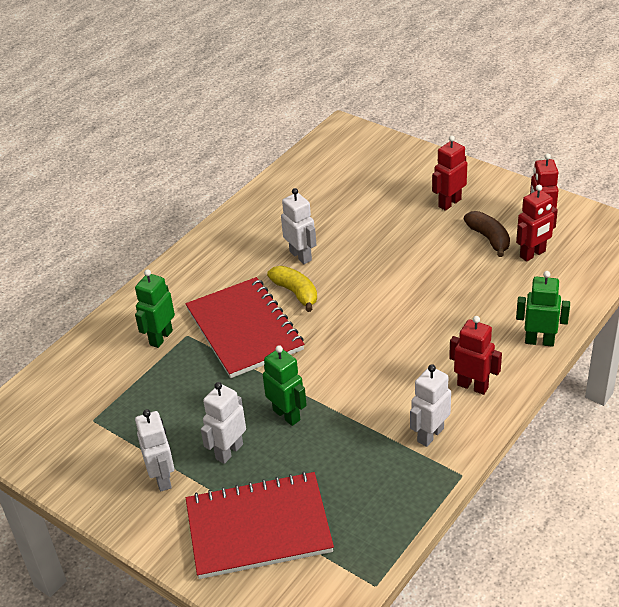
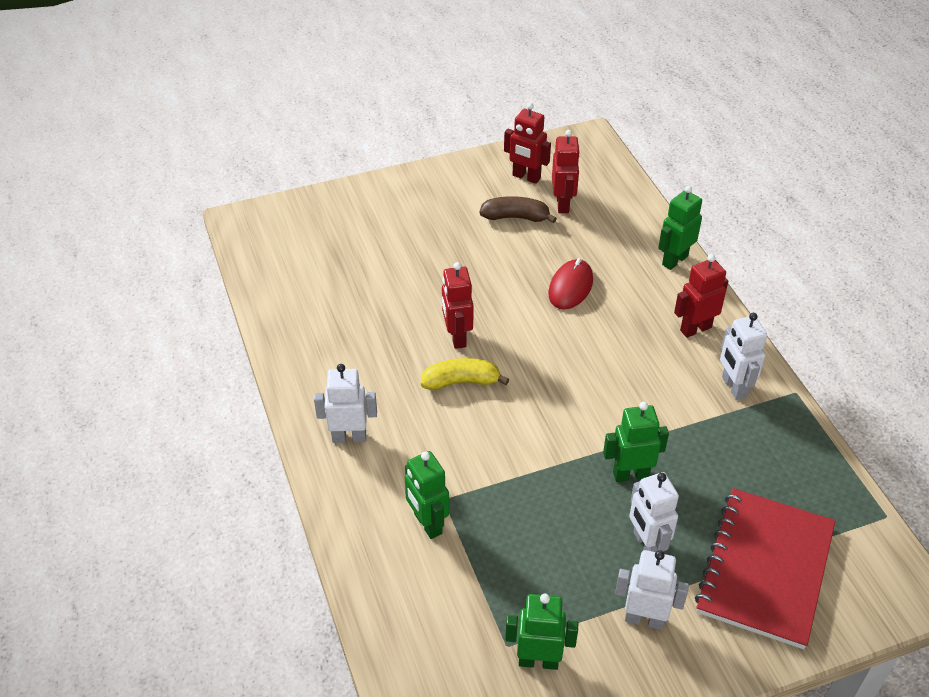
camera: 60 degrees left, 5 degrees up
(91, 440) = (538, 660): none -> green robot
(244, 329) = (479, 448): red notebook -> none
(301, 256) = (409, 351): white robot -> white robot (349, 437)
(445, 300) = (570, 287): none -> red mouse
(449, 203) = (440, 214): red robot -> red robot (457, 337)

